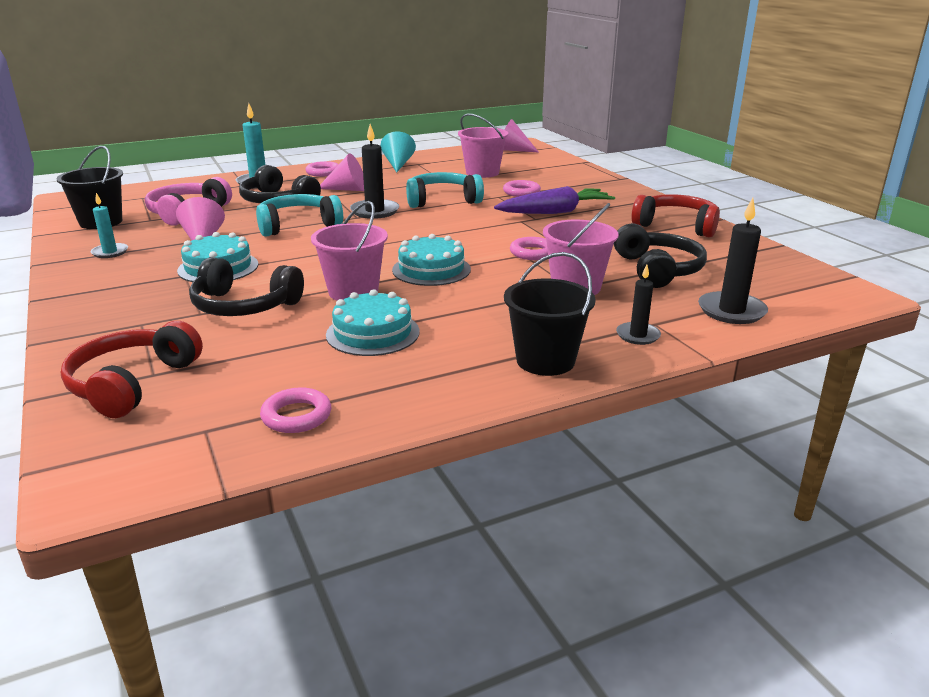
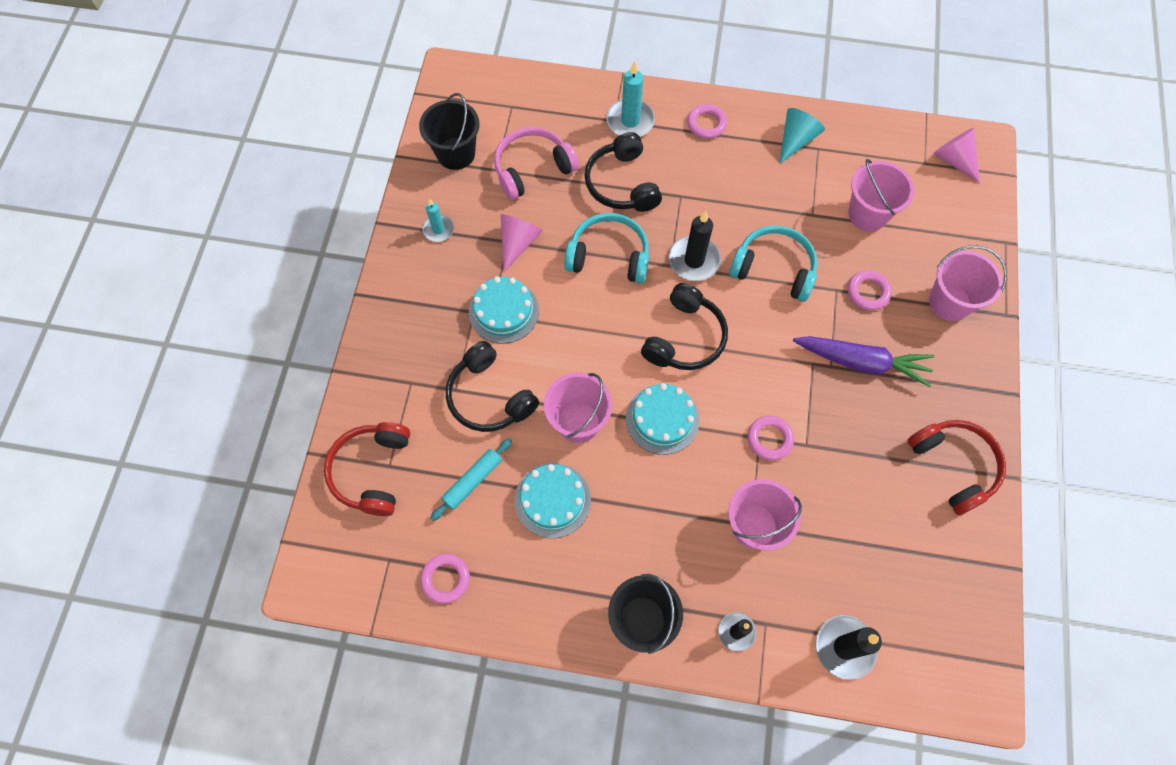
camera: 35 degrees right, 40 degrees up
(132, 383) = (372, 471): red headphones -> red headphones turned 45 degrees counterclockwise
(270, 351) = (473, 481): none -> turquoise rolling pin
(347, 189) = (702, 187): pink cone -> none
(579, 183) = (949, 302): none -> pink bucket
(657, 270) = (850, 540): black headphones -> black headphones (684, 337)

